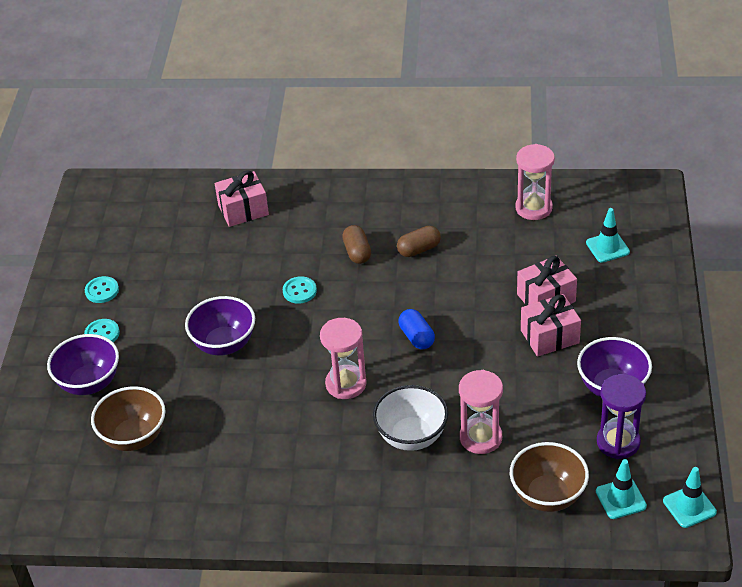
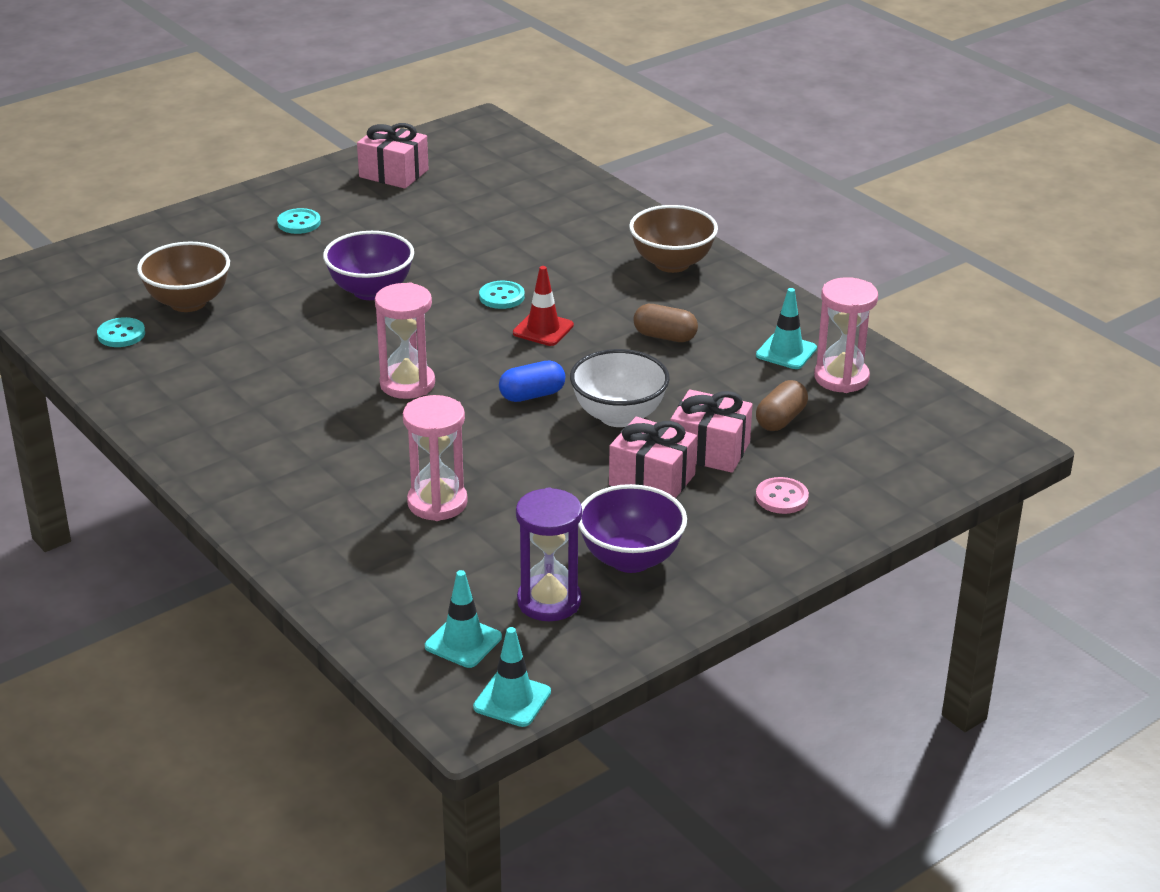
camera: 45 degrees right, 10 degrees down
(89, 383) = (228, 247): purple bowl -> none
(102, 291) = (354, 196): turquoise button -> turquoise button (121, 334)
(243, 210) = (570, 213): pink gift -> pink gift (393, 173)
(354, 294) = (543, 329): none -> red traffic cone
(357, 252) = (605, 303): brown capsule -> brown capsule (781, 419)
(411, 436) = (384, 458): white bowl -> white bowl (618, 416)
(417, 337) = (532, 395): blue capsule -> blue capsule turned 45 degrees clockwise
(548, 496) = (406, 587): brown bowl -> brown bowl (672, 263)
(607, 247) = (854, 456): turquoise traffic cone -> turquoise traffic cone (786, 352)
(616, 297) = (781, 497): none -> pink button

